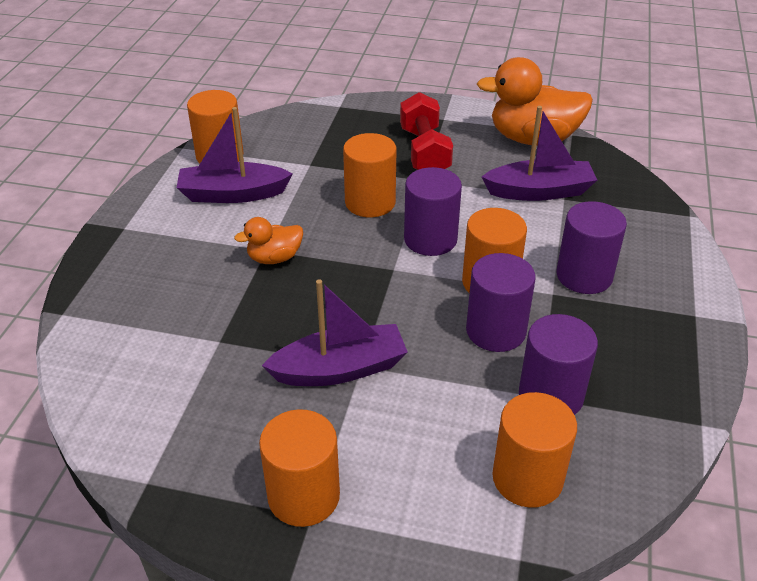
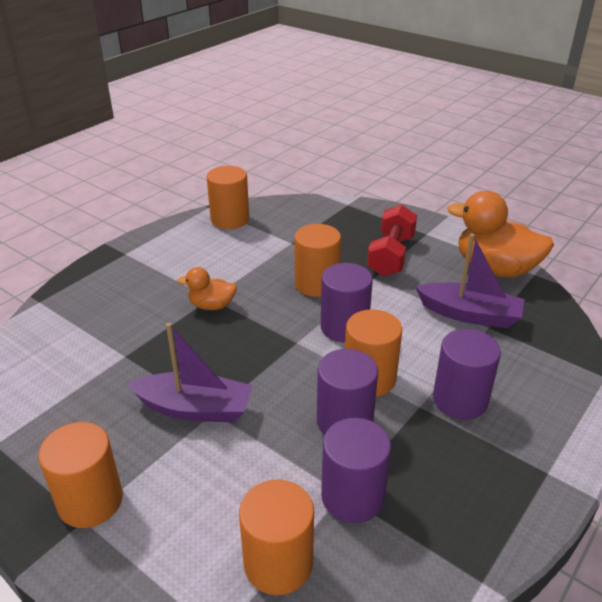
camera: 25 degrees right, 5 degrees down
(232, 194) = (218, 249): purple boat -> none

